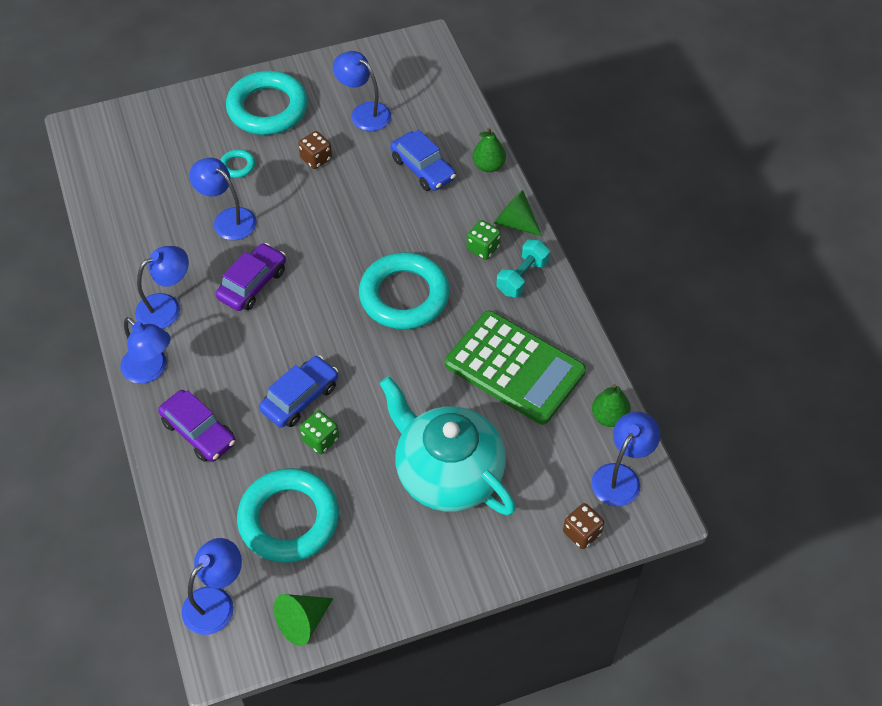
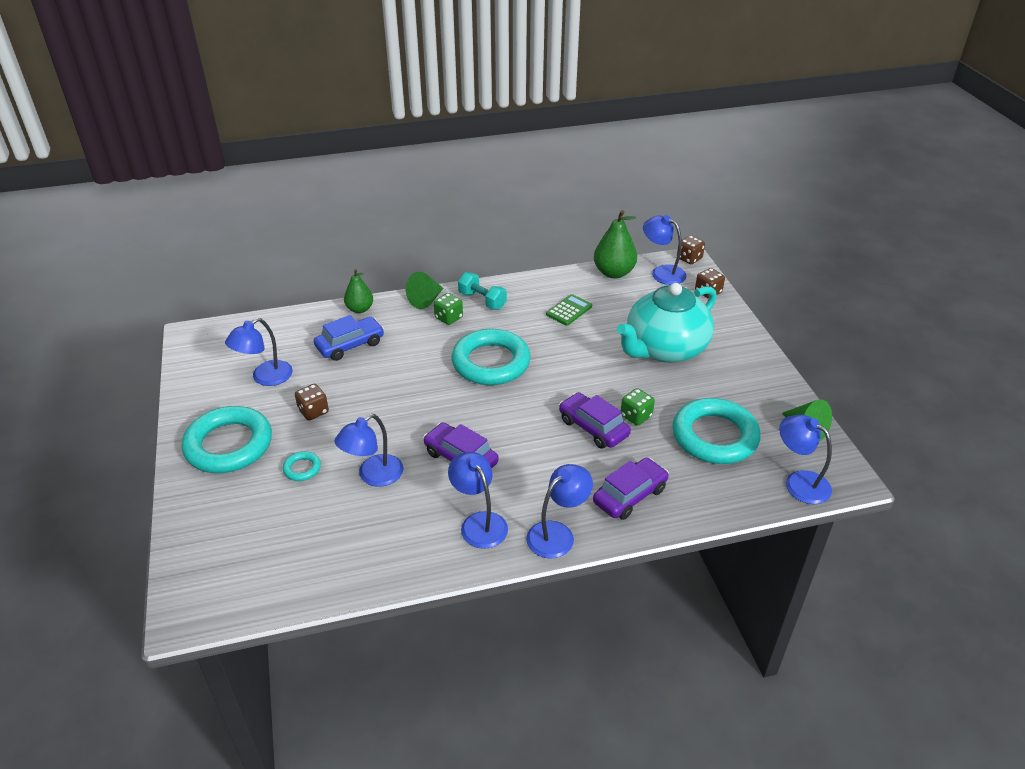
camera: 85 degrees left, 15 degrees down
(300, 398) = (593, 427): blue car -> purple car
(515, 368) = (569, 310): green calculator -> green calculator, size x0.45
(609, 417) = (613, 273): green pear -> green pear, size x1.56
(664, 513) = (689, 258): none -> brown dice

